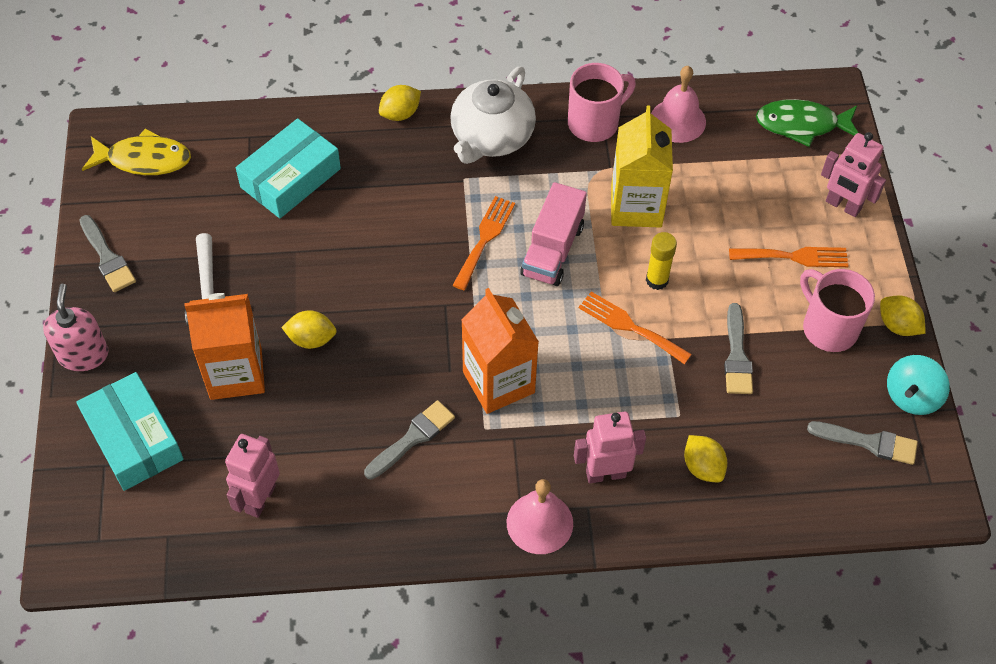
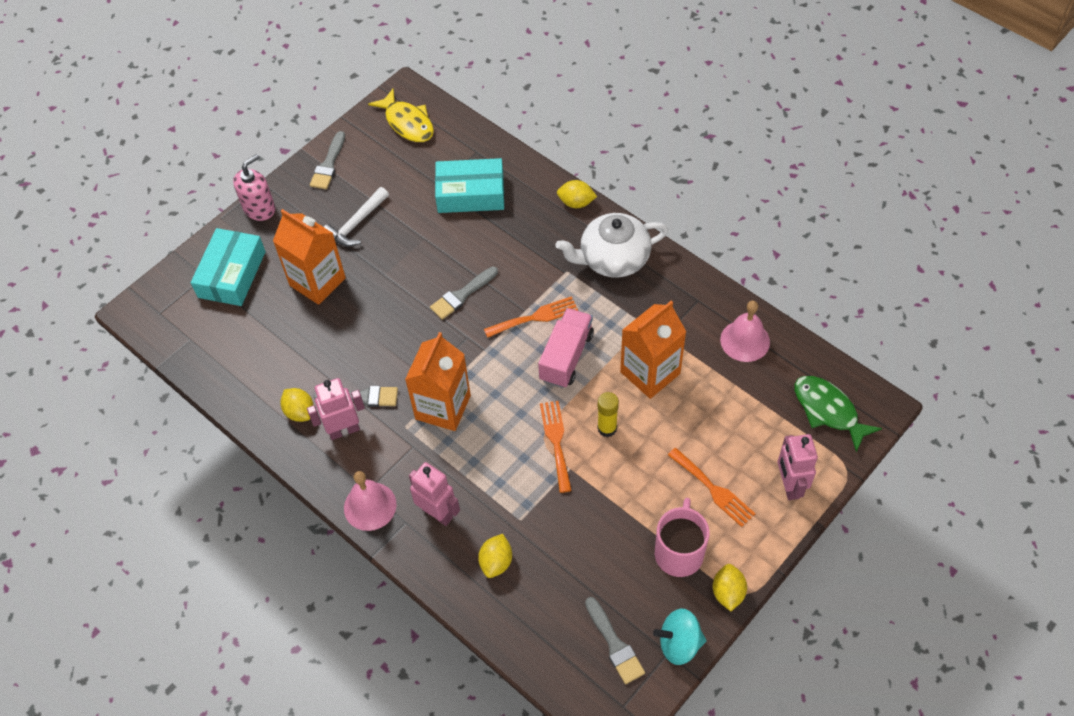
camera: 50 degrees right, 0 degrees up
(260, 499) = (252, 360): pink robot -> pink robot (344, 430)
(311, 339) = (375, 295): yellow lemon -> yellow lemon (300, 412)
(552, 250) = (566, 357): pink truck -> pink truck turned 135 degrees clockwise
(594, 123) = (688, 300): pink mug -> none
(636, 206) = (650, 373): yellow carton -> orange carton
(737, 355) = (599, 516): grey brush -> grey brush (462, 295)

